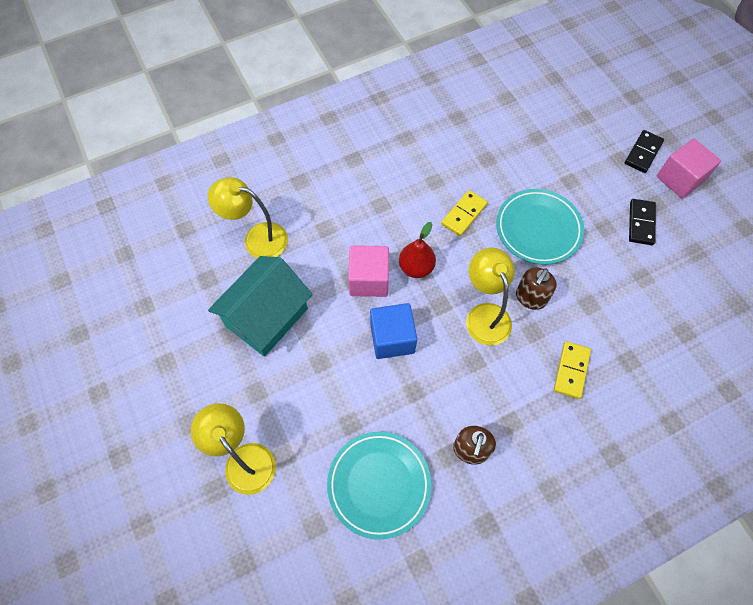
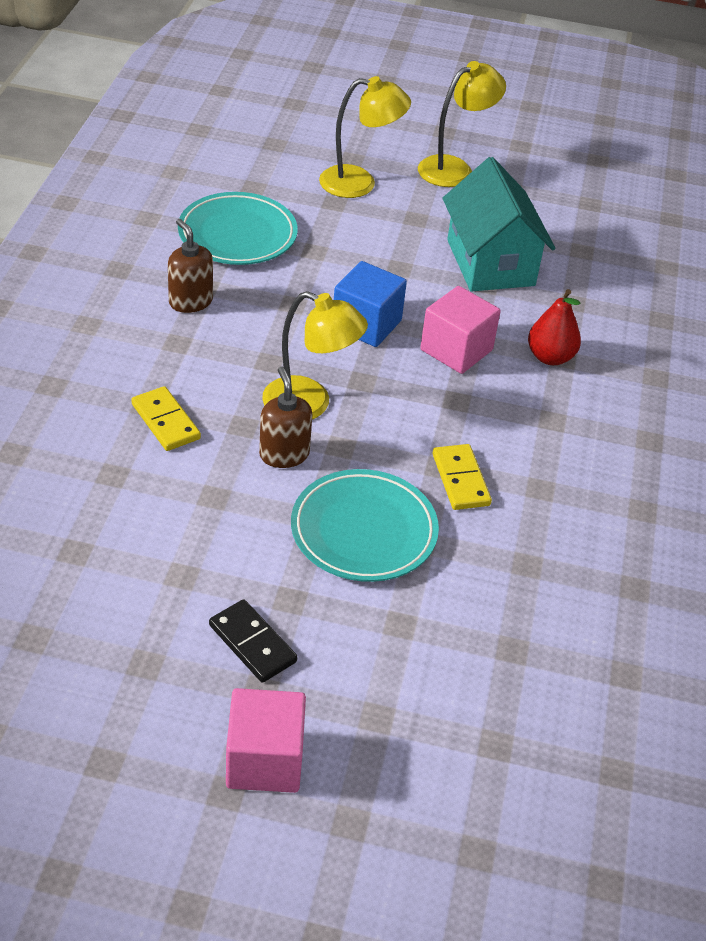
camera: 125 degrees right, 20 degrees down
(257, 238) = (601, 305): yellow lamp -> yellow lamp (454, 168)
(416, 267) = (431, 393): red pear -> red pear (550, 357)
(643, 153) = (356, 757): black domino -> none

